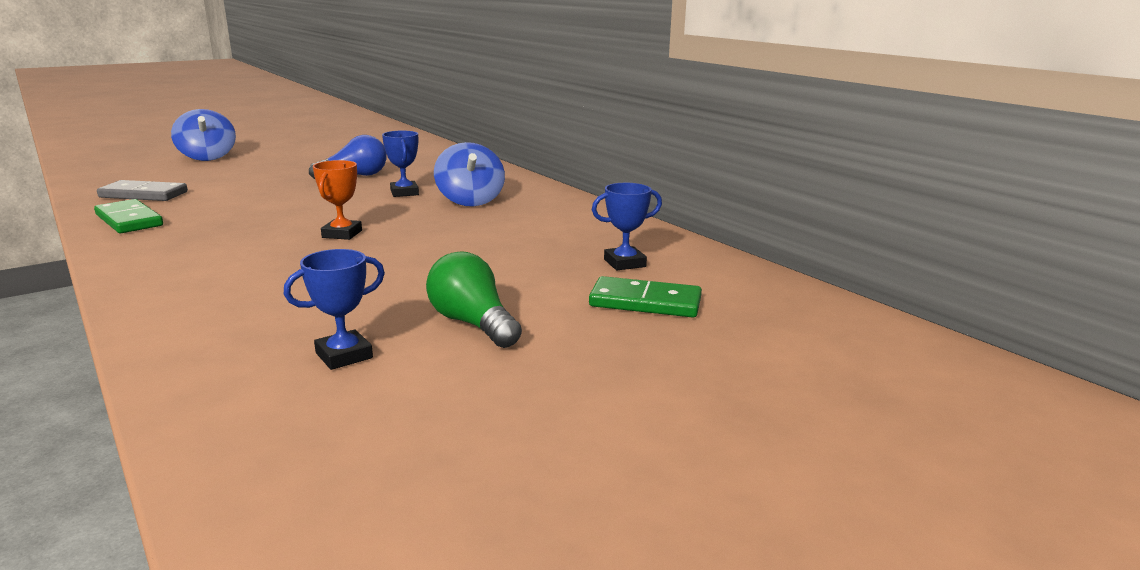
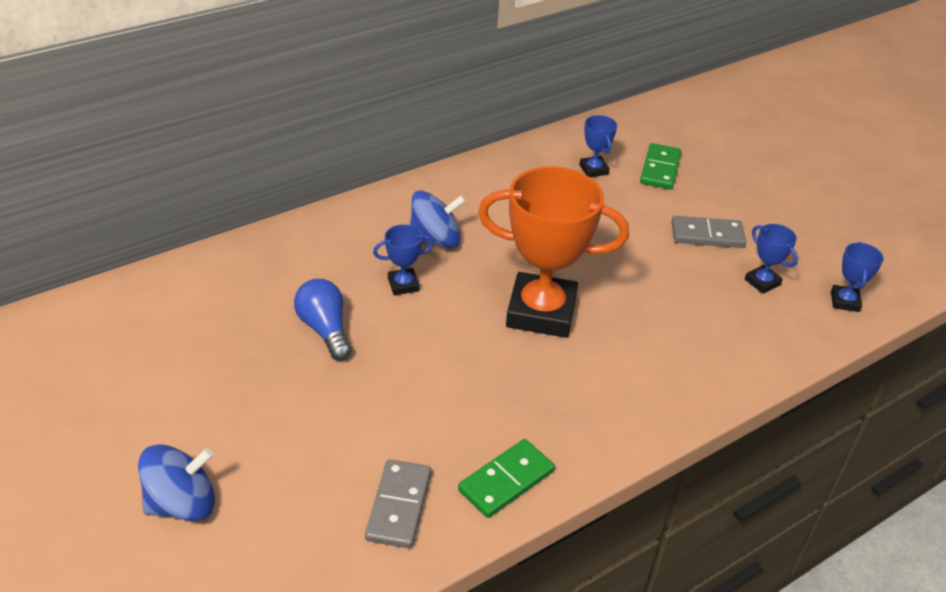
camera: 90 degrees left, 20 degrees up
(258, 428) = (844, 301): none -> blue trophy
(342, 234) = (541, 312): orange trophy -> orange trophy, size x2.30
(473, 324) = (707, 235): green light bulb -> grey domino

